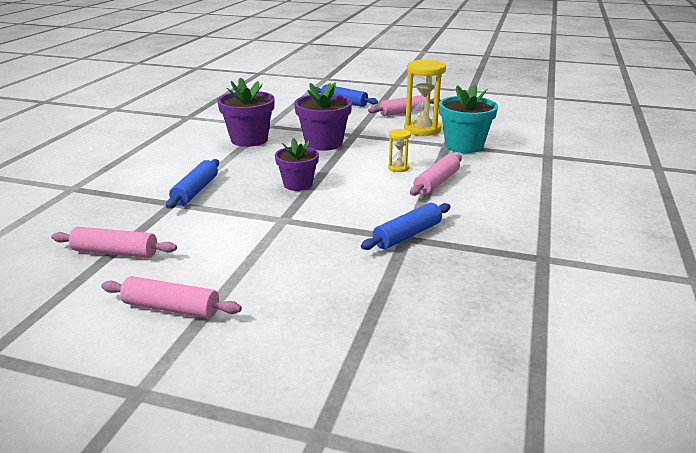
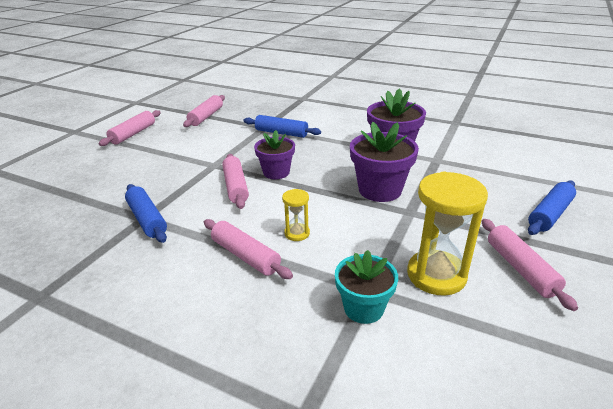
camera: 100 degrees right, 5 degrees up
(331, 200) = (235, 187): none -> pink rolling pin
(464, 146) = (363, 308): turquoise flower pot -> turquoise flower pot, size x0.66

